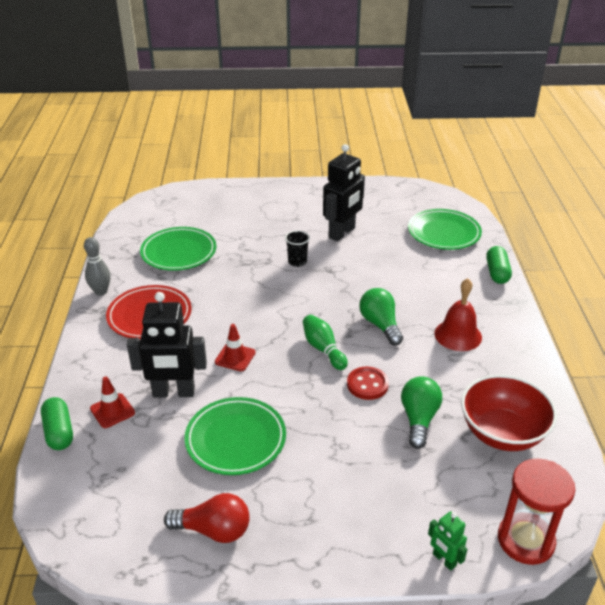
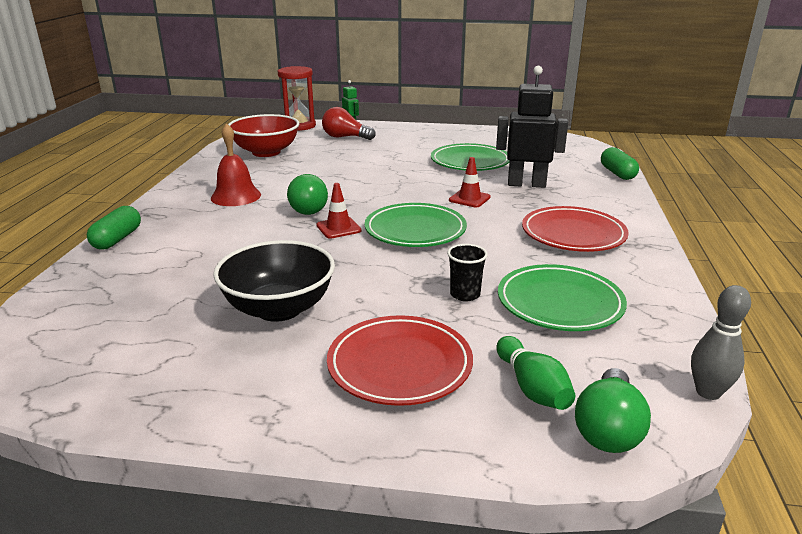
camera: 170 degrees left, 10 degrees down
(101, 291) = (654, 263): grey bowling pin -> grey bowling pin (708, 392)
(112, 411) = (578, 179): red traffic cone -> red traffic cone (338, 228)
(214, 530) = (485, 138): red light bulb -> red light bulb (345, 137)
(266, 212) = (399, 365): none -> red plate
(297, 262) = (373, 274): black cup -> black cup (465, 294)
(323, 349) = (378, 197): green bowling pin -> green bowling pin (532, 388)
(342, 233) = (279, 308): black robot -> black bowl
(367, 384) = (350, 177): red button -> none
(419, 419) = (322, 160): green light bulb -> green light bulb (608, 429)
(443, 233) = (116, 293): green plate -> green plate (415, 230)

